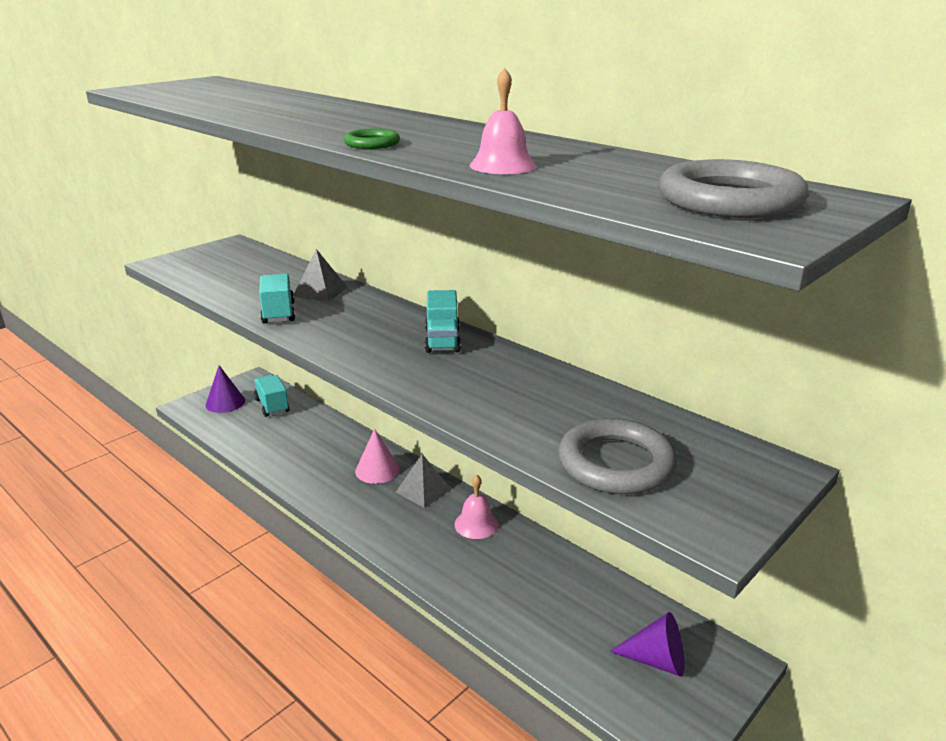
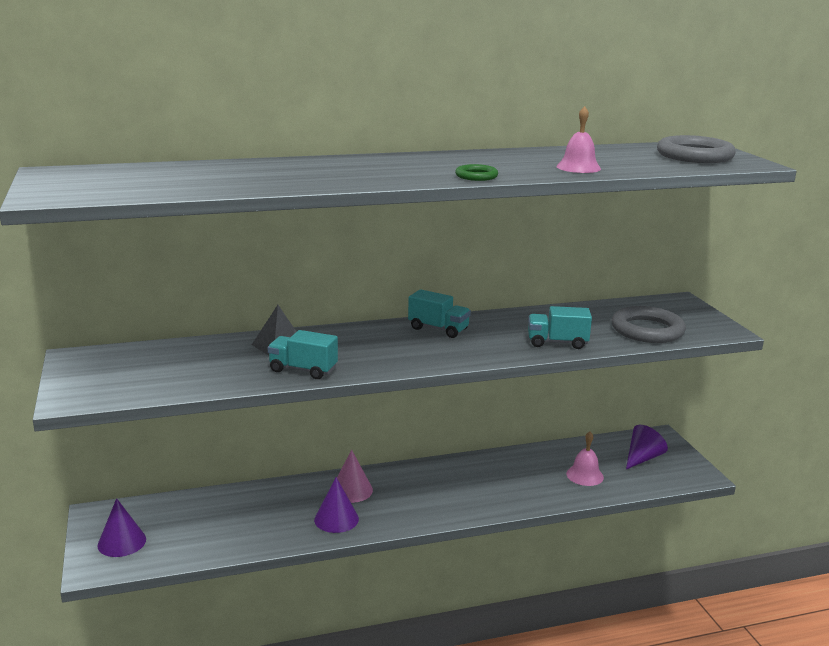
camera: 60 degrees left, 5 degrees down
(272, 406) = (170, 515): turquoise truck -> turquoise truck (557, 342)
(324, 480) = (336, 519): none -> purple cone
(423, 490) = (403, 478): grey pyramid -> none
(476, 524) = (466, 471): pink bell -> pink bell (584, 475)

